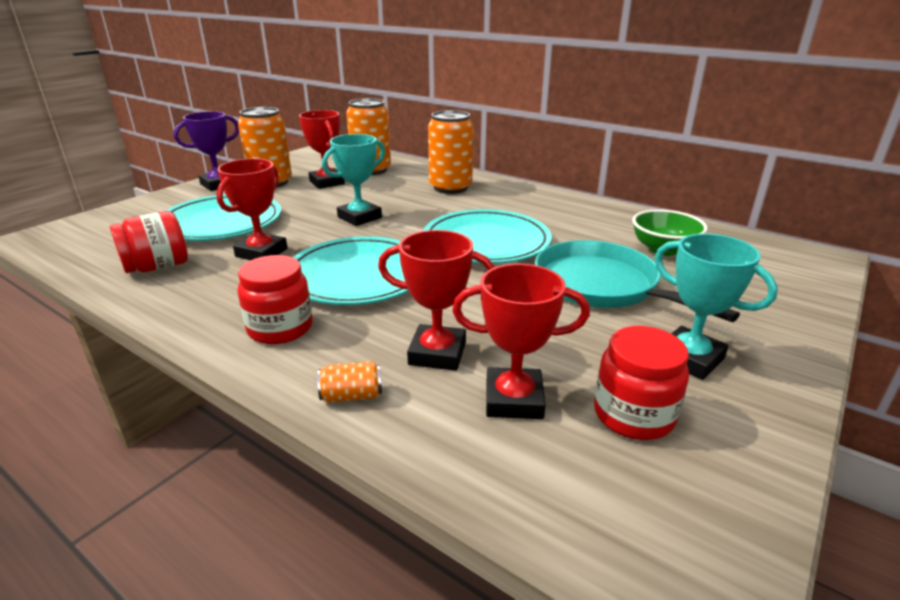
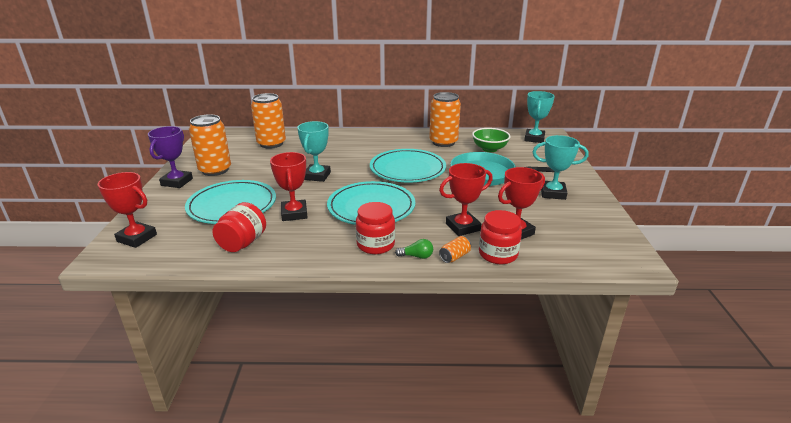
camera: 35 degrees left, 0 degrees up
(302, 369) = (416, 256): none -> green light bulb
(327, 182) = (256, 160): red trophy -> red trophy (137, 238)
(450, 187) = (341, 143): orange can -> orange can (443, 142)
(633, 415) = (559, 220): red jar -> red jar (498, 254)
(777, 255) = (534, 138): none -> turquoise trophy

